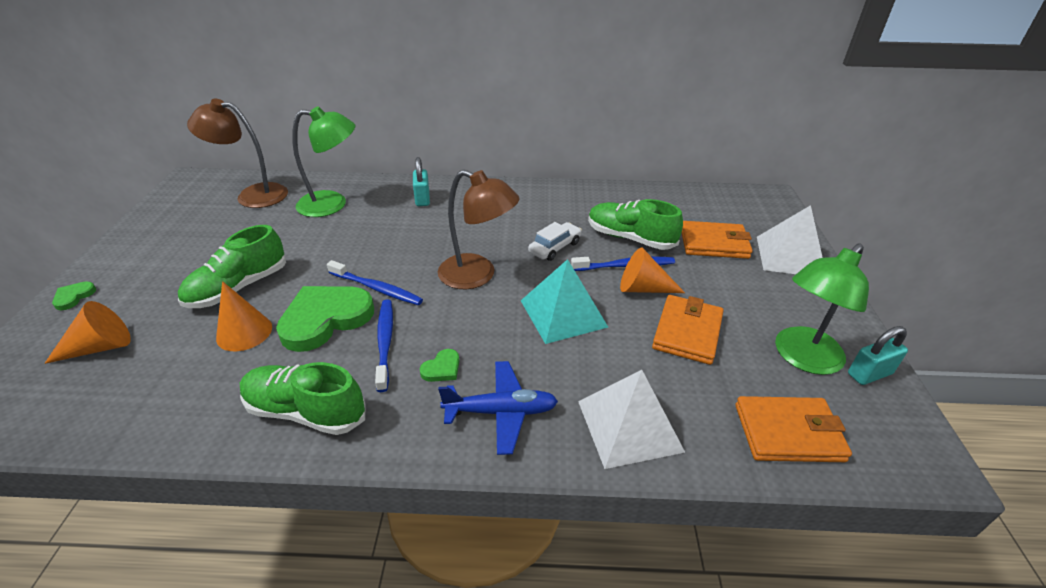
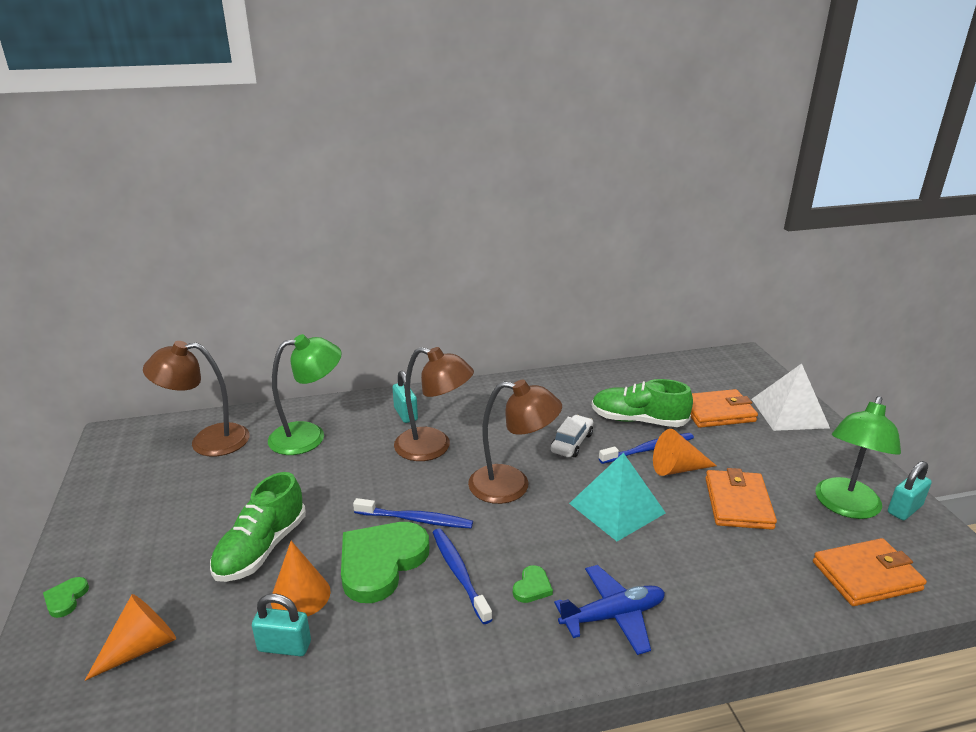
camera: 15 degrees left, 10 degrees down
(205, 372) = (284, 646): none -> turquoise padlock
(305, 411) = (421, 661): green shoe -> none
(429, 230) = (433, 447): none -> brown lamp
(629, 425) = (733, 601): white pyramid -> none

